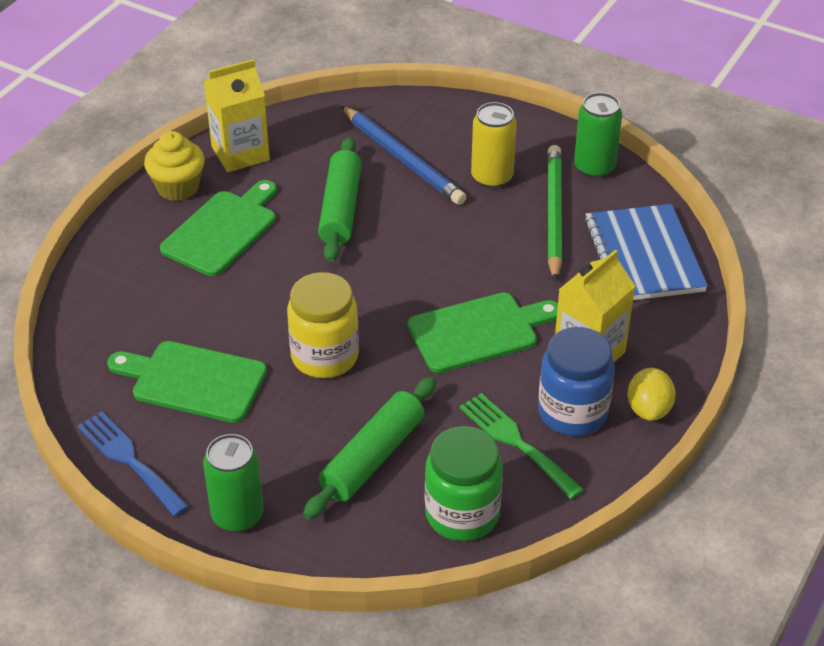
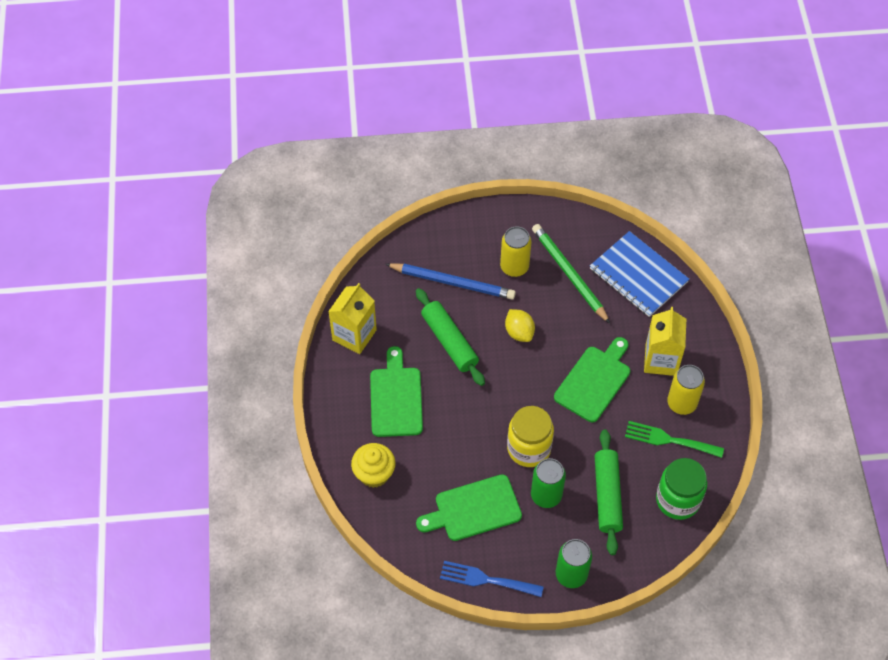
camera: 35 degrees left, 15 degrees up
(178, 187) = (341, 383): yellow cupcake -> yellow cupcake (374, 474)
(572, 412) = (681, 403): blue jar -> yellow can
(594, 167) = (564, 226): green can -> green can (546, 495)
(648, 409) = (716, 377): yellow lemon -> yellow lemon (519, 332)

